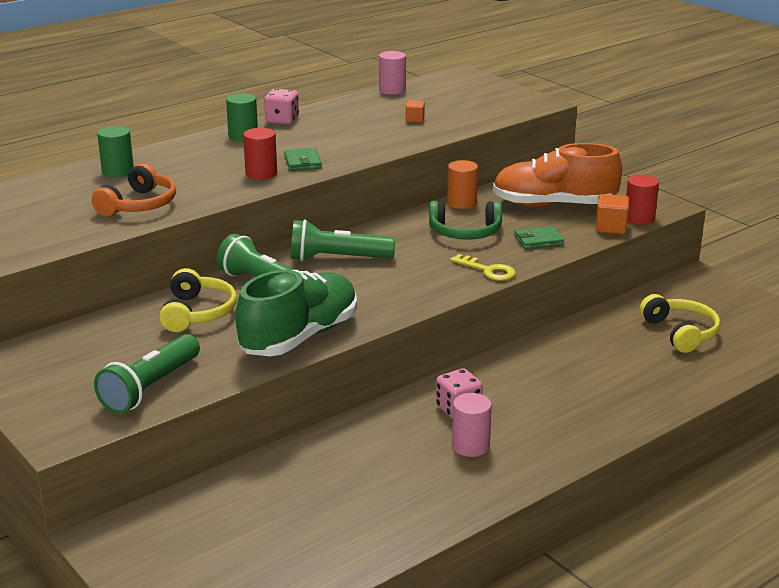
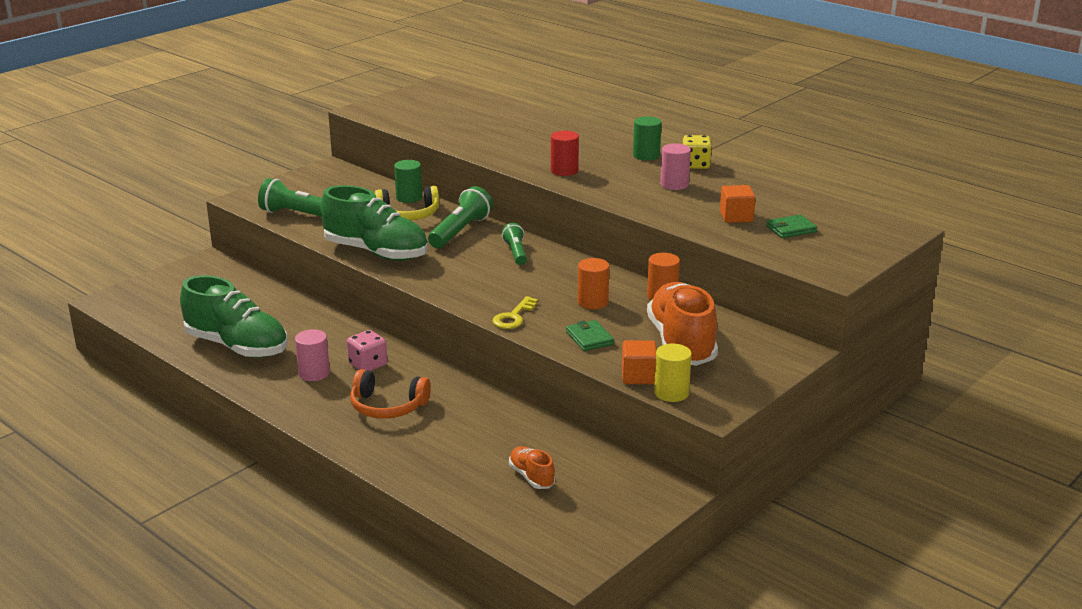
camera: 80 degrees right, 0 degrees up
(118, 171) = (546, 126): green cylinder -> green cylinder (409, 197)
(139, 205) = (485, 141): orange headphones -> orange headphones (387, 406)
(282, 120) = (695, 165): pink dice -> yellow dice
(302, 162) = (598, 182): green wallet -> green wallet (791, 229)
(337, 258) = (516, 252): green flashlight -> green flashlight, size x0.62
(387, 505) = (237, 346): none -> green shoe
(392, 90) = (817, 201): pink cylinder -> pink cylinder (674, 184)
(415, 119) = (736, 217): orange cube -> orange cube, size x1.58
(465, 232) = (592, 302): green headphones -> orange cylinder
(639, 218) = (671, 393): red cylinder -> yellow cylinder
(680, 333) = (531, 477): yellow headphones -> orange shoe

